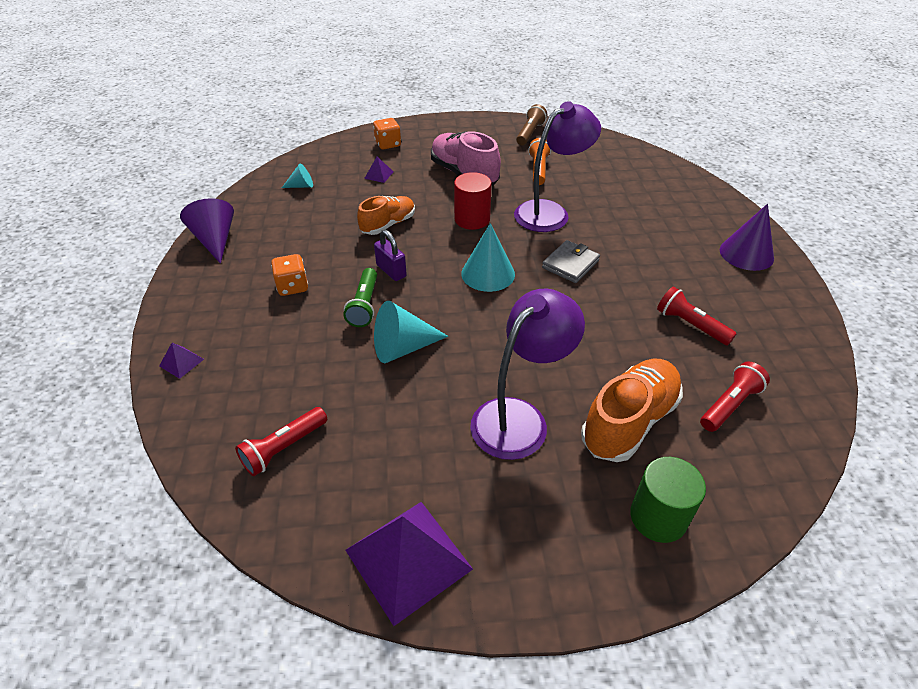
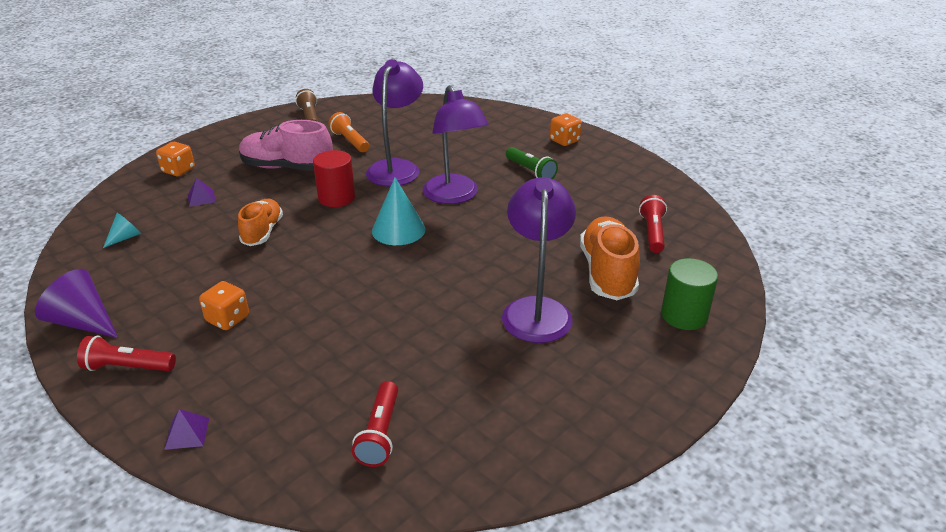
camera: 40 degrees left, 10 degrees down
(364, 305) = (319, 300): green flashlight -> green flashlight (530, 171)
(391, 271) = (311, 264): purple padlock -> none
(403, 347) = (392, 312): turquoise cone -> none
(408, 559) = (567, 437): purple pyramid -> none
(570, 264) = (454, 196): grey wallet -> purple lamp
(690, 325) = (579, 198): red flashlight -> red flashlight (128, 367)
(746, 254) = (564, 141): purple cone -> orange dice

